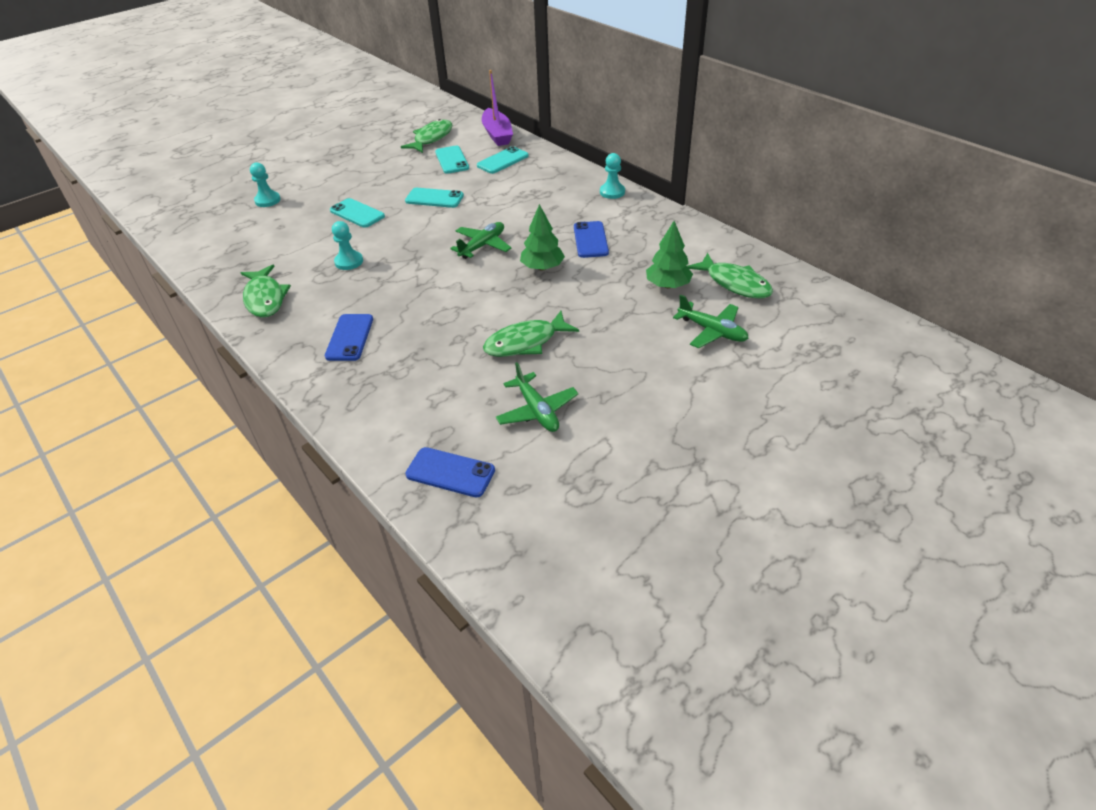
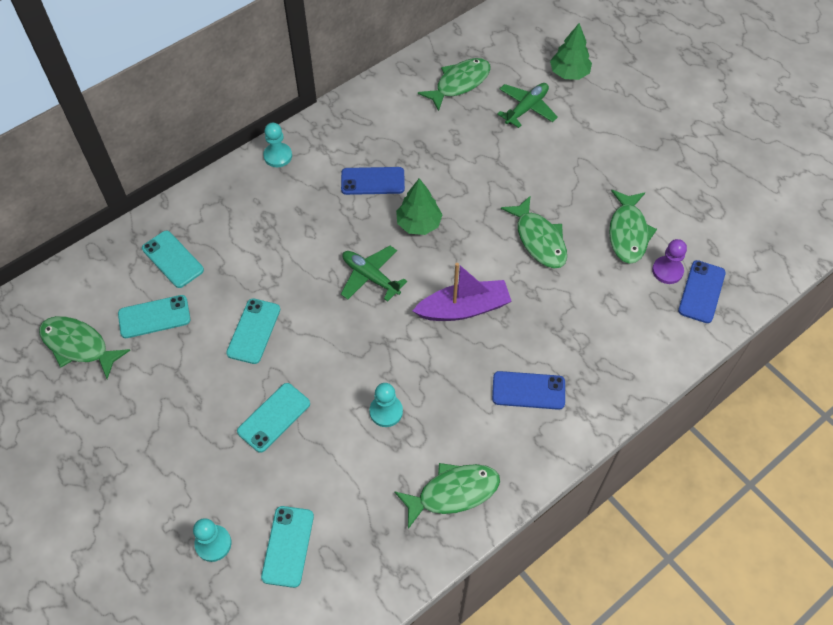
camera: 90 degrees left, 15 degrees up
(253, 228) = (288, 546): none -> turquoise phone
(482, 443) = (667, 271): none -> purple pawn
(497, 134) = (93, 266): purple boat -> purple boat (464, 308)
(536, 410) = (628, 233): green plane -> green fish
(668, 285) = (458, 129): green tree -> green tree (569, 73)

